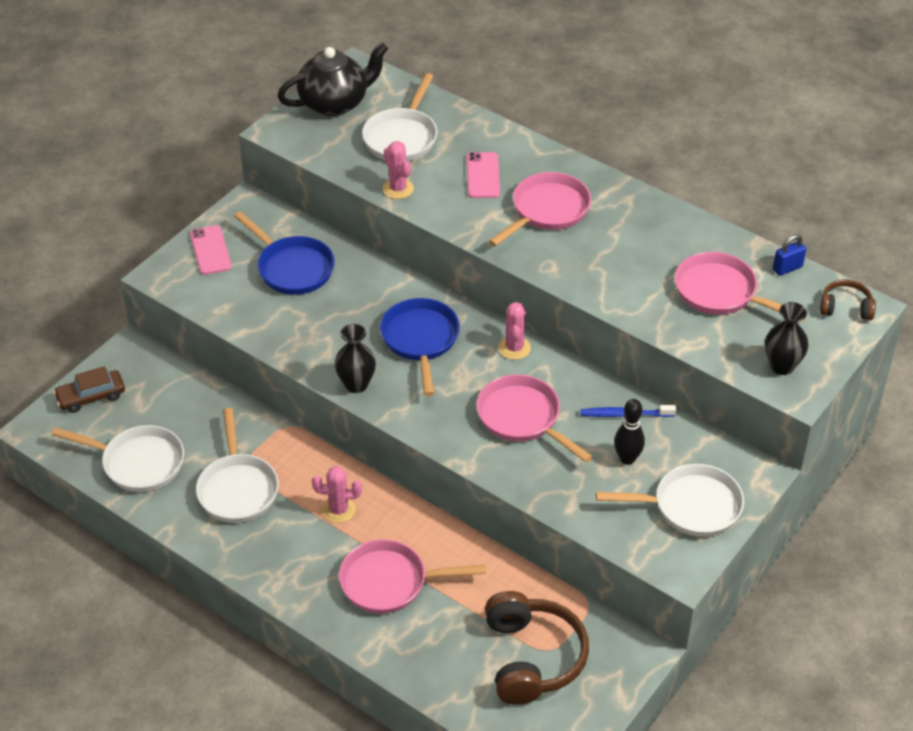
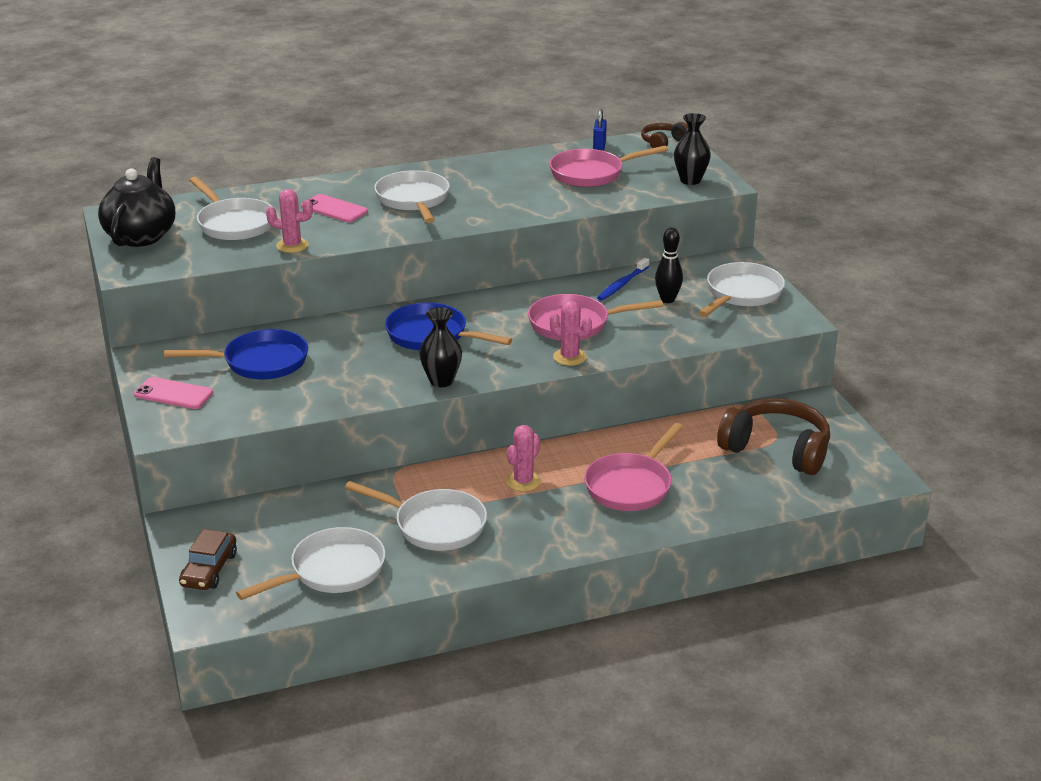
camera: 55 degrees left, 15 degrees down
(514, 348) = (496, 301): pink cactus -> pink cactus (569, 357)
(547, 211) = (413, 200): pink pan -> white pan

